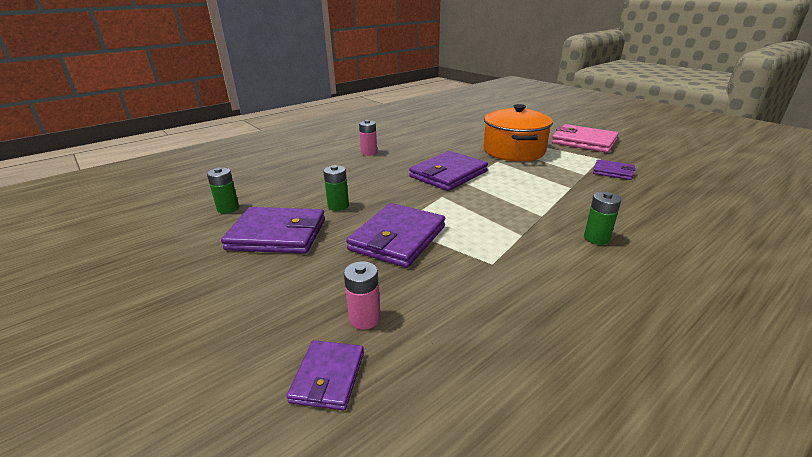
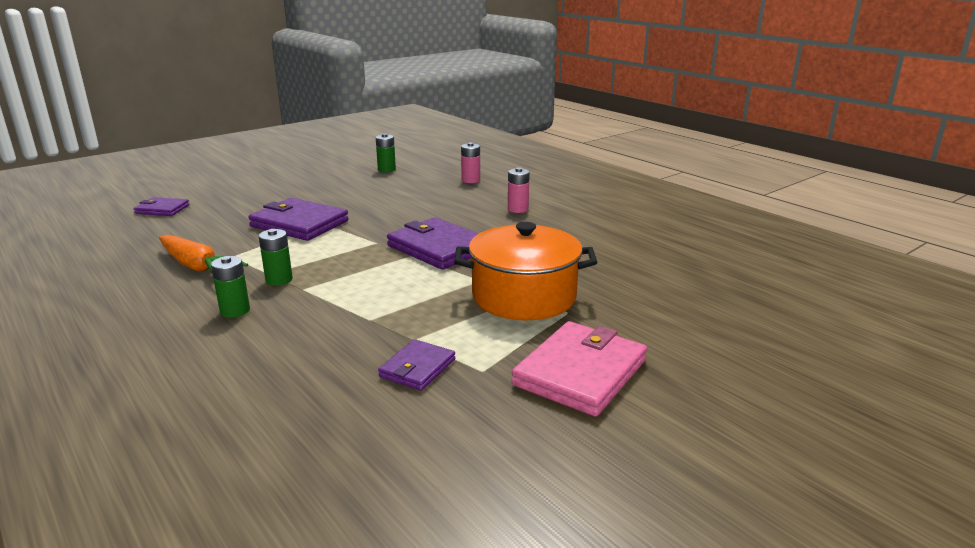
camera: 90 degrees right, 5 degrees down
(277, 234) = (332, 187): purple wallet -> none
(338, 206) = (374, 202): green battery -> green battery (279, 280)
(364, 318) = (203, 215): pink battery -> pink battery (470, 180)
(525, 280) = (197, 267): none -> orange carrot

